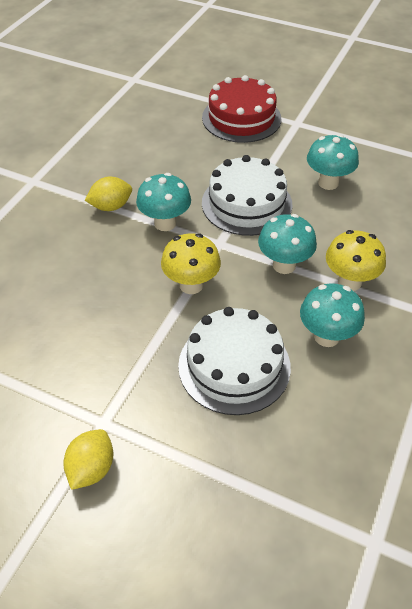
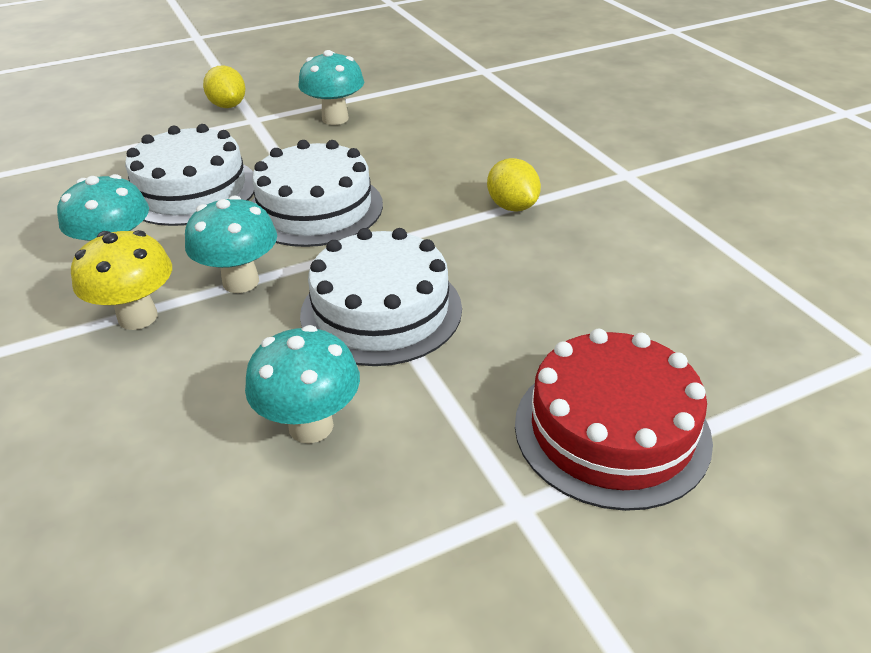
camera: 130 degrees right, 10 degrees down
(111, 206) = (512, 206): yellow lemon -> yellow lemon turned 45 degrees counterclockwise
(165, 223) = (432, 230): turquoise mushroom -> turquoise mushroom (335, 119)
(191, 285) = (315, 208): yellow mushroom -> white cake

